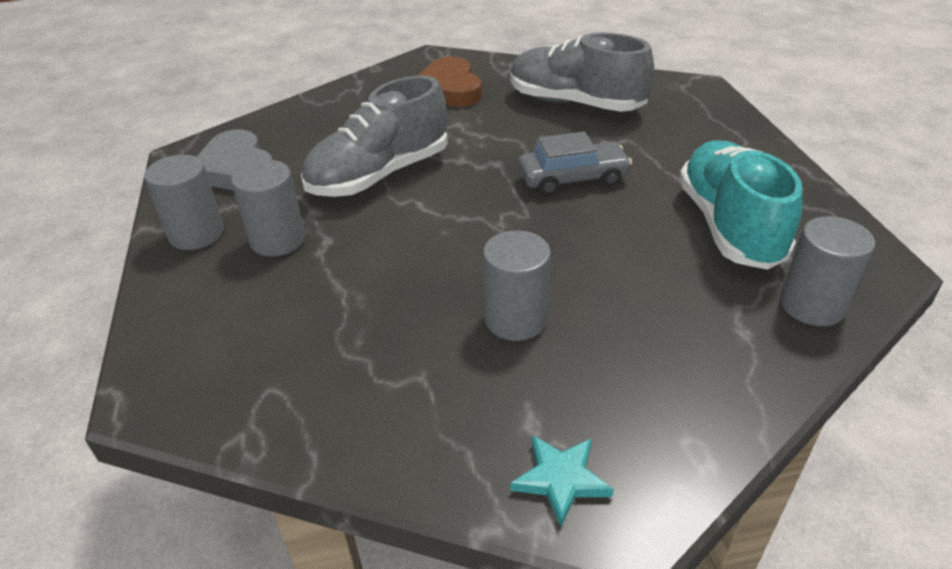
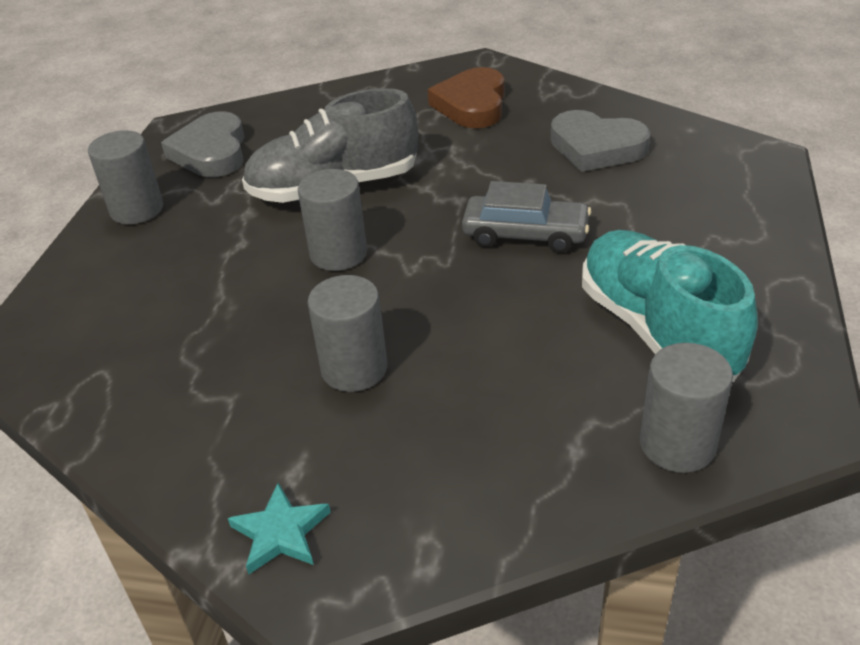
camera: 25 degrees right, 0 degrees up
(277, 240) = (199, 232): grey cylinder -> grey cylinder (338, 254)
(575, 103) = (596, 147): grey shoe -> grey heart
(729, 225) = (657, 330): turquoise shoe -> turquoise shoe turned 45 degrees counterclockwise

